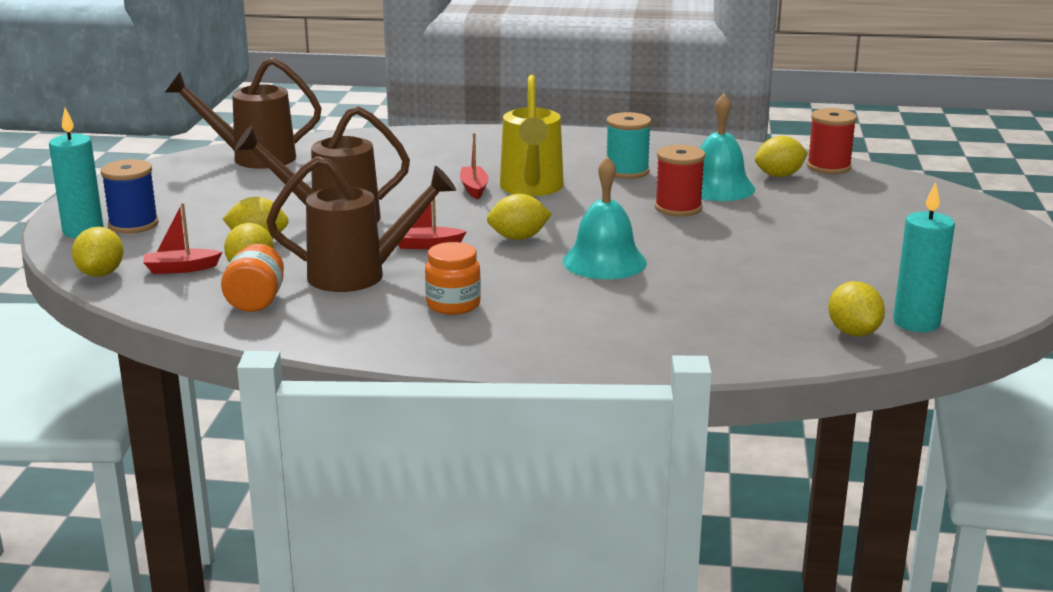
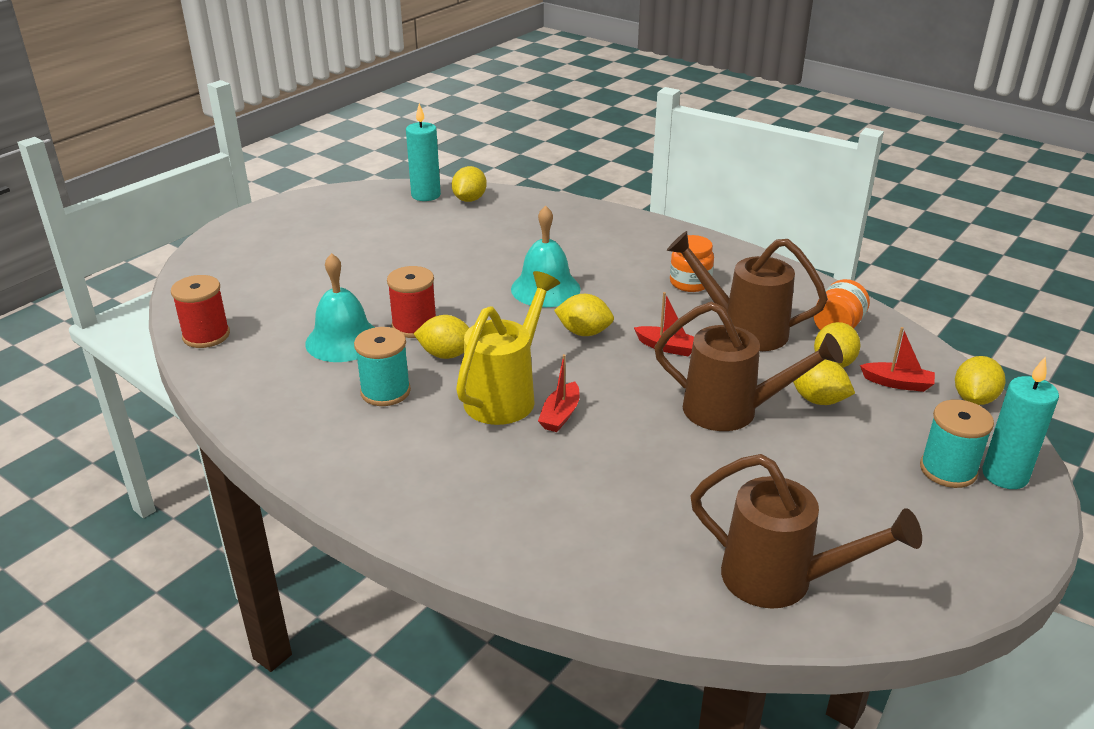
camera: 150 degrees left, 10 degrees up
(133, 224) = (948, 470): blue spool -> turquoise spool
(779, 175) = (267, 338): yellow lemon -> yellow lemon (446, 354)

